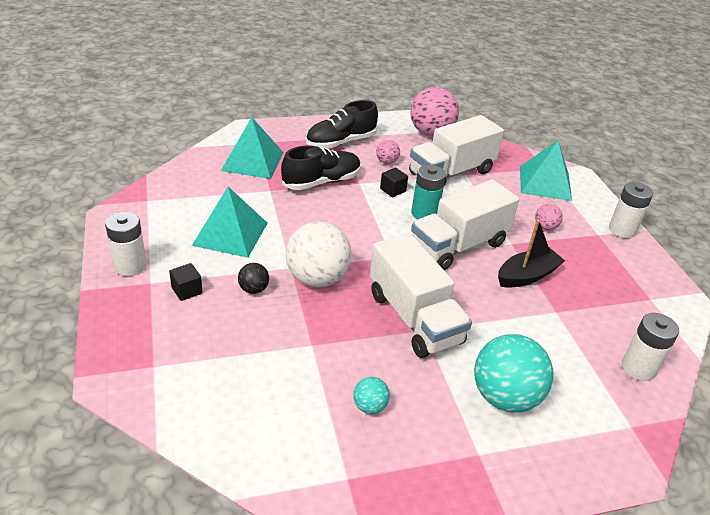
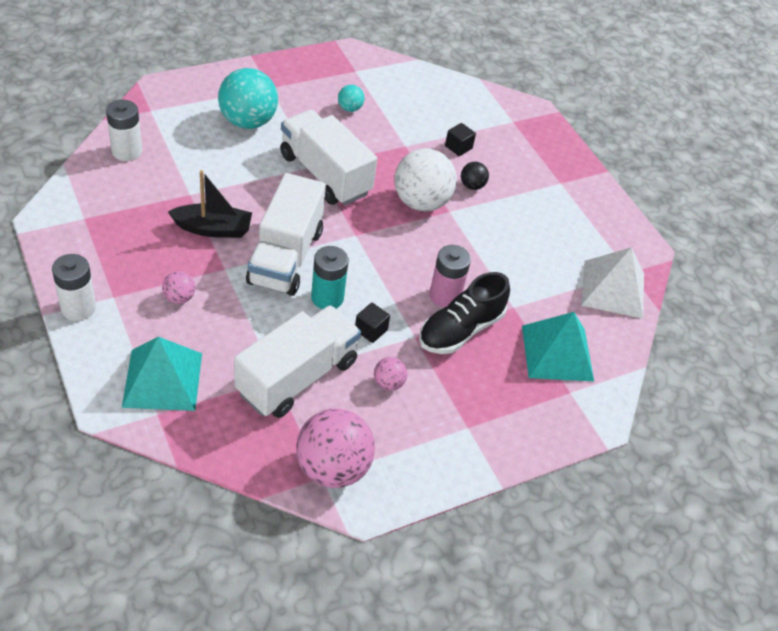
camera: 165 degrees right, 10 degrees up
(130, 266) = (587, 195): white battery -> none
(173, 191) = (613, 289): none -> white pyramid
(187, 290) = (526, 179): black cube -> black cube (458, 147)
(230, 233) = (523, 241): turquoise pyramid -> none
(325, 203) = (445, 295): none -> pink battery
(341, 142) = (461, 415): black shoe -> none
(458, 246) = (286, 256): white truck -> white truck turned 150 degrees clockwise
(527, 276) = (213, 229): black boat -> black boat turned 135 degrees counterclockwise

